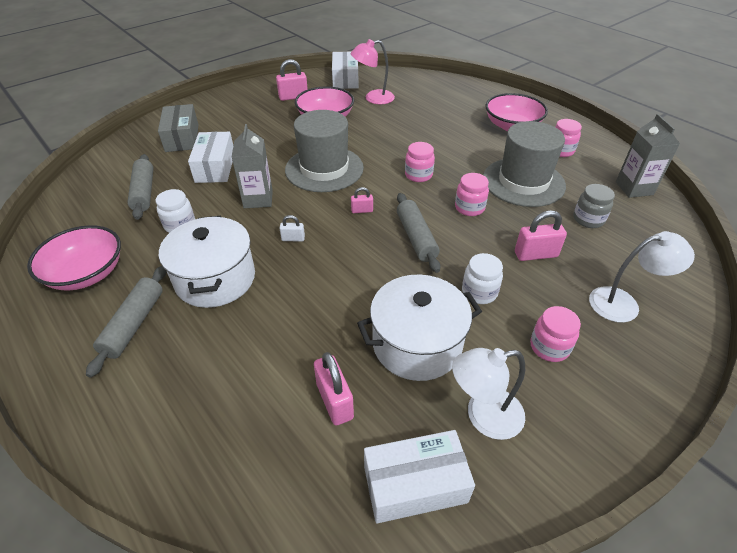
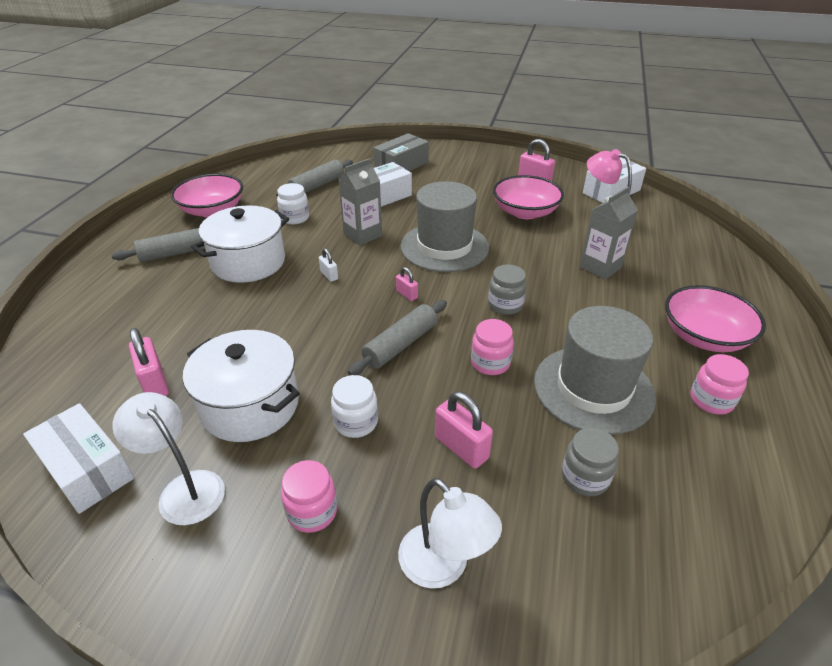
camera: 55 degrees right, 5 degrees down
(334, 401) = (155, 383): pink padlock -> pink padlock turned 60 degrees counterclockwise
(418, 175) = (505, 305): pink jar -> grey jar
(634, 188) = (723, 510): grey carton -> grey carton (600, 267)

